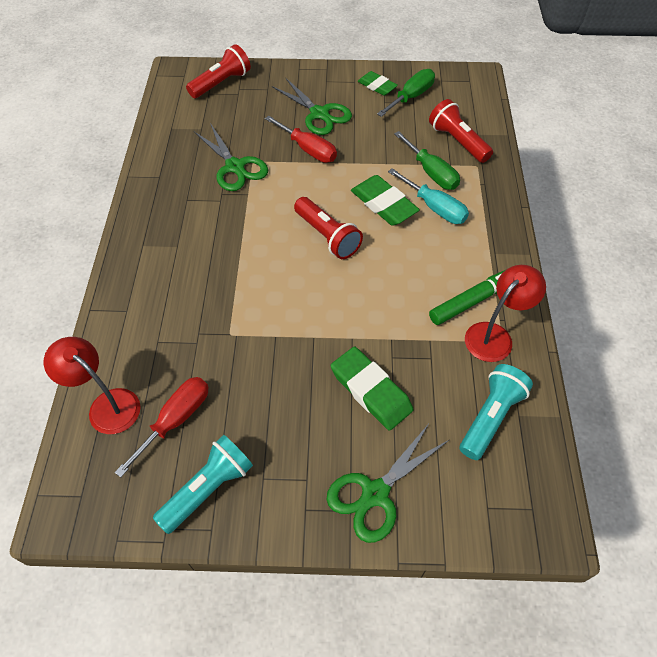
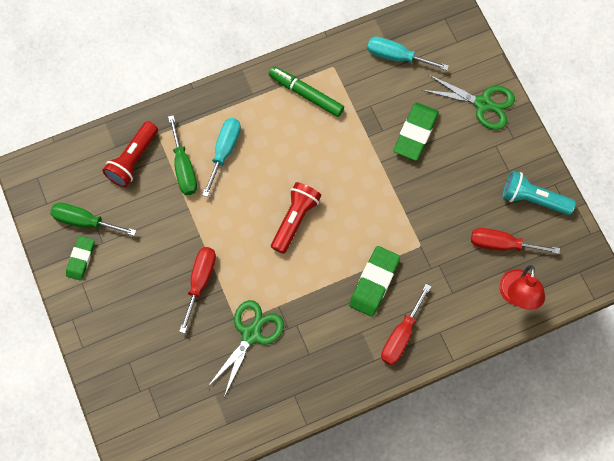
camera: 115 degrees left, 15 degrees up
(149, 276) = (401, 335): none -> red screwdriver
(221, 83) = (139, 413): red flashlight -> none
(319, 114) = (146, 294): green scissors -> none
(383, 204) = (239, 191): green eraser -> green eraser (374, 282)
(431, 173) = (184, 168): green screwdriver -> green screwdriver turned 135 degrees clockwise
(490, 417) = (396, 57): turquoise flashlight -> turquoise screwdriver
(494, 335) = (331, 72): red lamp -> none

